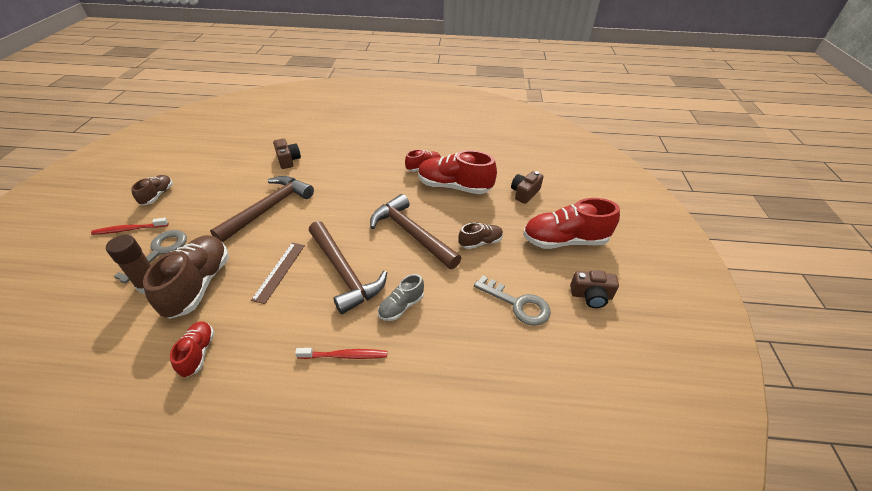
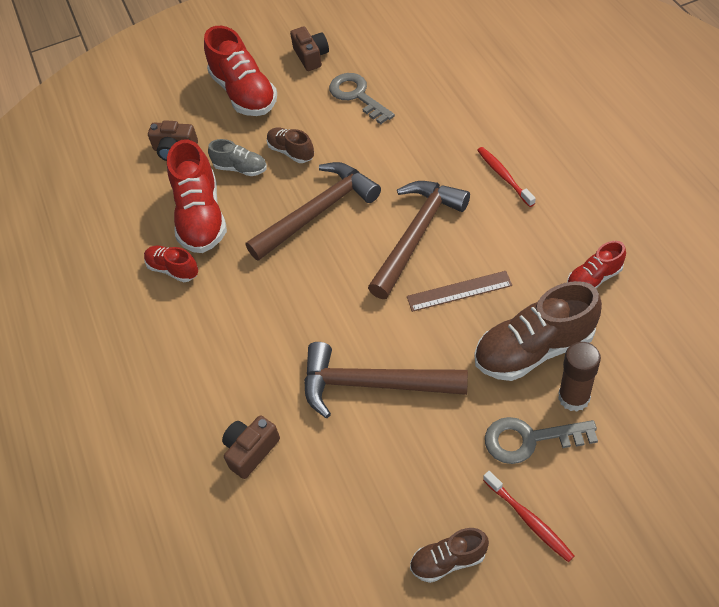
camera: 110 degrees left, 10 degrees up
(401, 306) = (422, 168): grey shoe -> grey shoe (240, 168)
(411, 234) = (317, 212): brown hammer -> brown hammer turned 150 degrees counterclockwise
(517, 304) = (357, 96): grey key -> grey key turned 45 degrees counterclockwise

